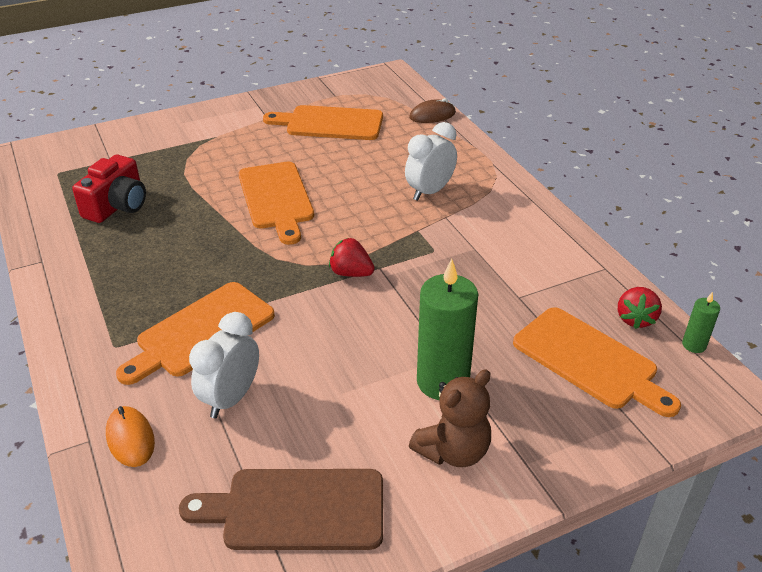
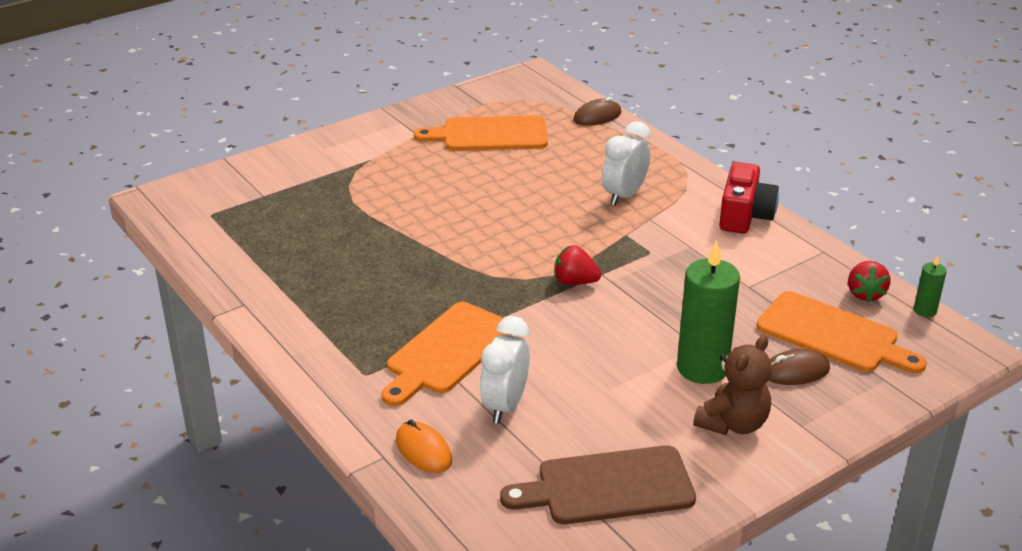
camera: 10 degrees left, 5 degrees down
(117, 206) = (297, 241): red camera -> red camera (744, 215)
(276, 198) = (466, 218): orange cutting board -> none
(538, 398) = (795, 371): none -> brown mouse

